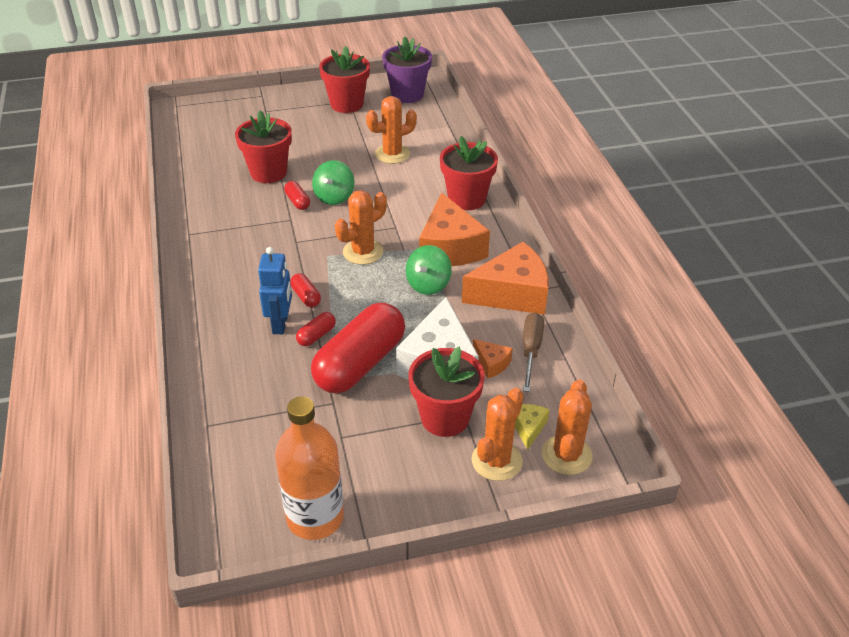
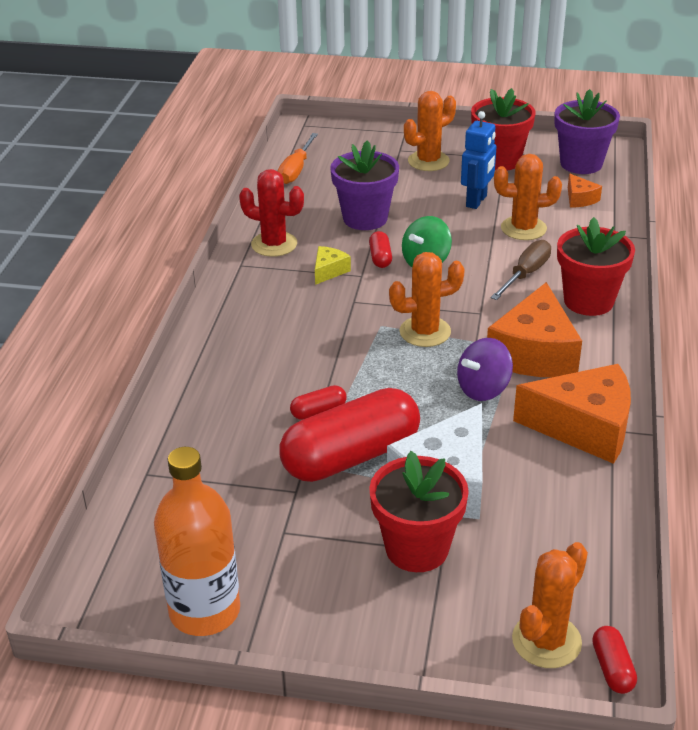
camera: 25 degrees right, 5 degrees down
(191, 144) = (296, 170): none -> orange screwdriver
(207, 210) = (274, 244): none -> red cactus
(268, 172) = (365, 218): red flower pot -> purple flower pot
(280, 324) = (285, 387): blue robot -> blue robot (477, 201)
(306, 297) = (331, 365): red capsule -> red capsule (612, 668)
(428, 284) = (483, 389): green spinning top -> purple spinning top
(491, 364) = (511, 503): orange cheese -> orange cheese (580, 199)
(496, 461) = (452, 618): orange cactus -> orange cactus (428, 161)
(528, 428) = (514, 592): yellow cheese -> yellow cheese (329, 271)
(531, 350) = (570, 502): brown screwdriver -> brown screwdriver (525, 274)

